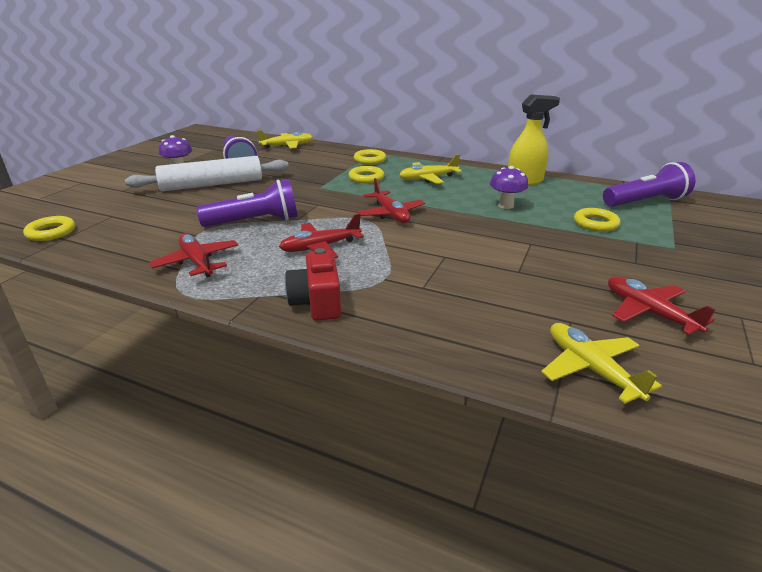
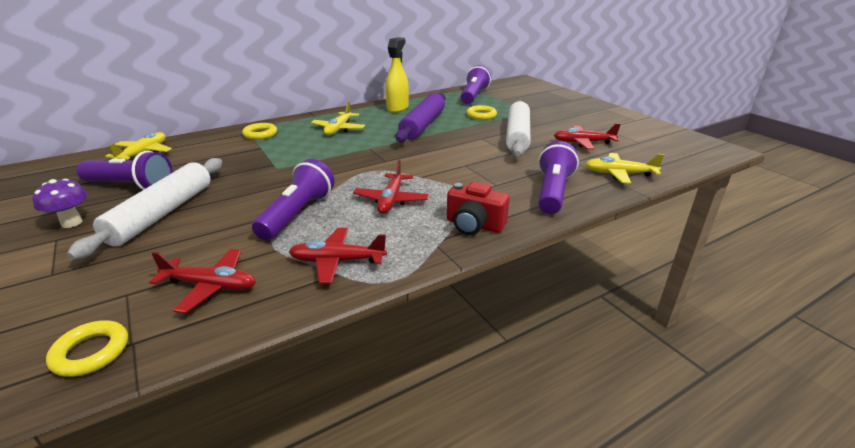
camera: 55 degrees left, 0 degrees up
(366, 178) = (294, 147): yellow ring -> none
(390, 214) = (376, 160): red plane -> red plane (211, 286)
(454, 328) = (552, 192): none -> purple flashlight
(506, 205) = (423, 125): purple mushroom -> purple rolling pin
(579, 261) = (517, 136): none -> white rolling pin

